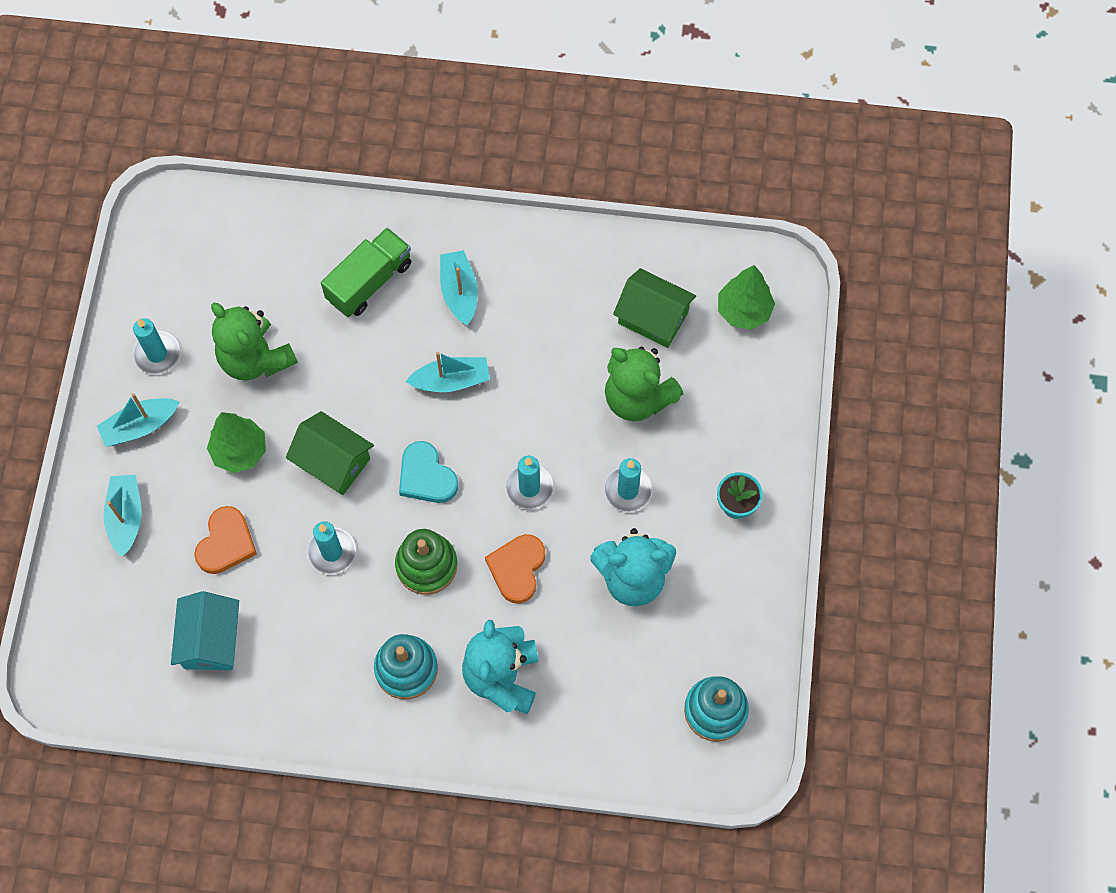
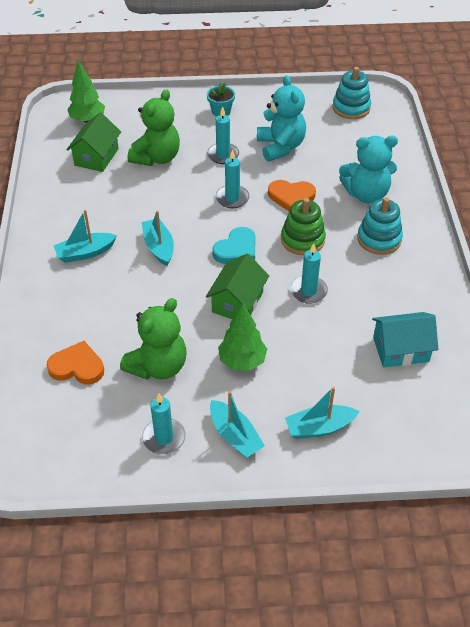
camera: 100 degrees left, 20 degrees down
(226, 543) = (321, 355): orange heart -> orange heart (77, 367)
(369, 281) = (80, 306): green truck -> none

